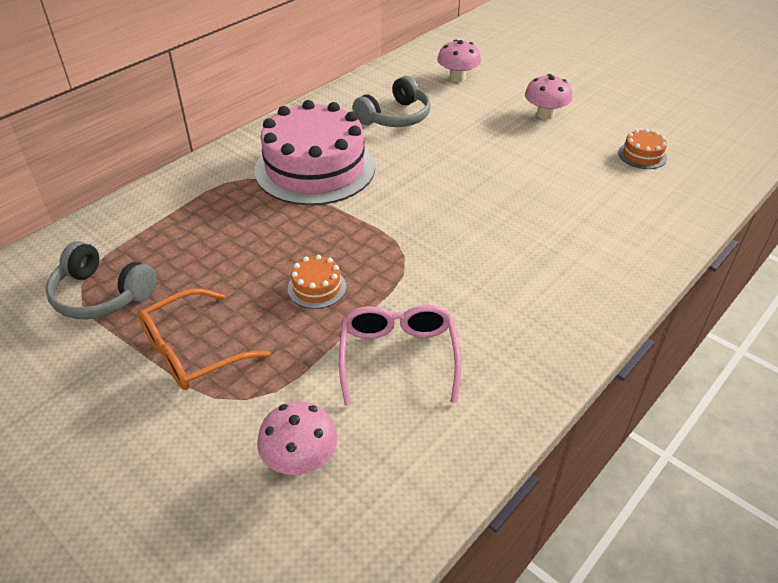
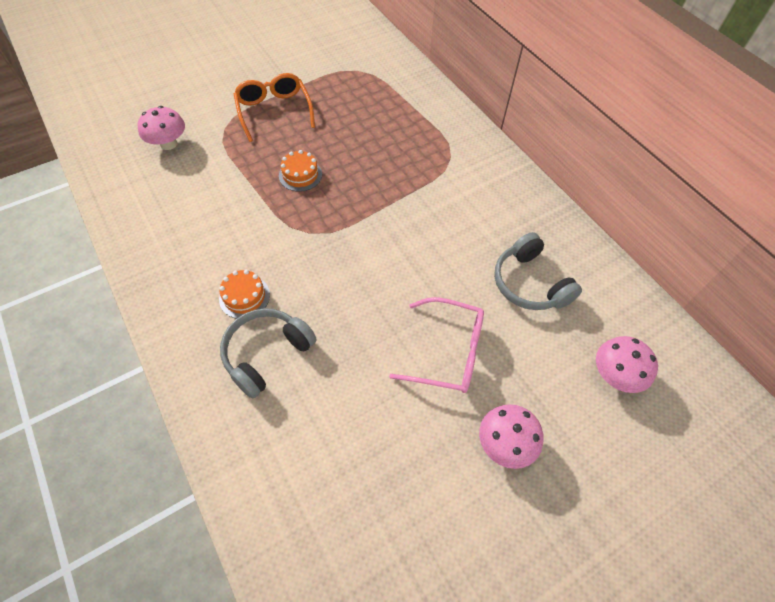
camera: 105 degrees right, 15 degrees up
(101, 295) = (344, 78): grey headphones -> grey headphones (266, 354)
(315, 168) = (452, 201): pink cake -> none
(398, 356) = (212, 203): pink glasses -> pink glasses (448, 352)
(642, 155) = (383, 521): orange cake -> orange cake (244, 297)

